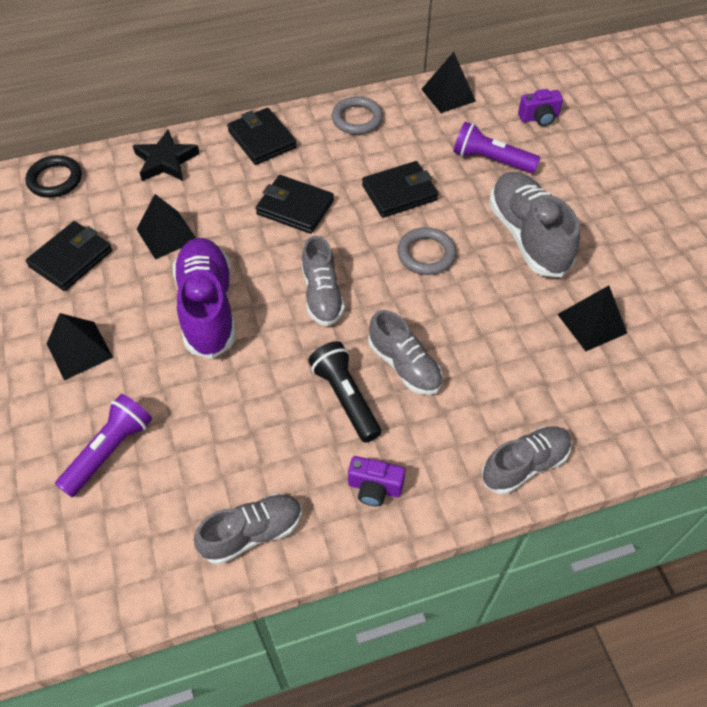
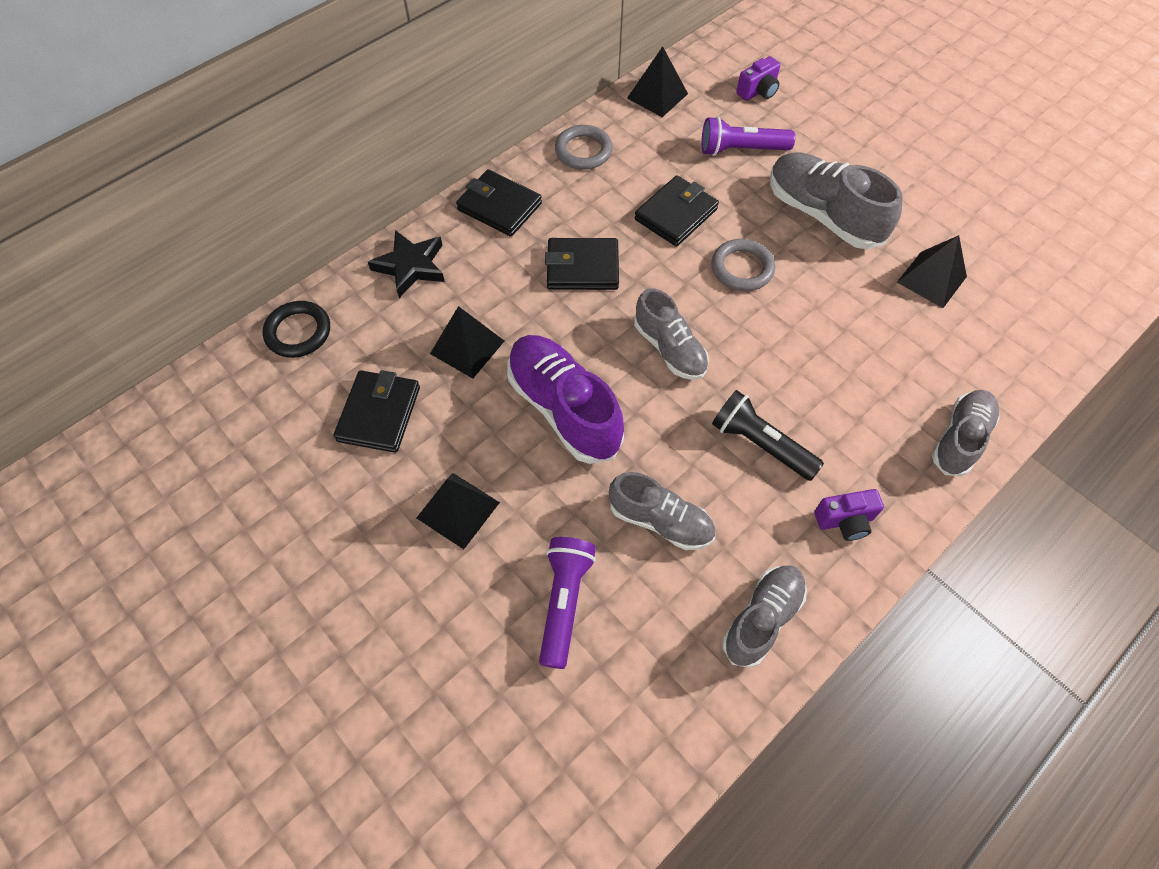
camera: 25 degrees left, 5 degrees up
(404, 365) = (794, 388): grey shoe -> grey shoe (660, 521)

